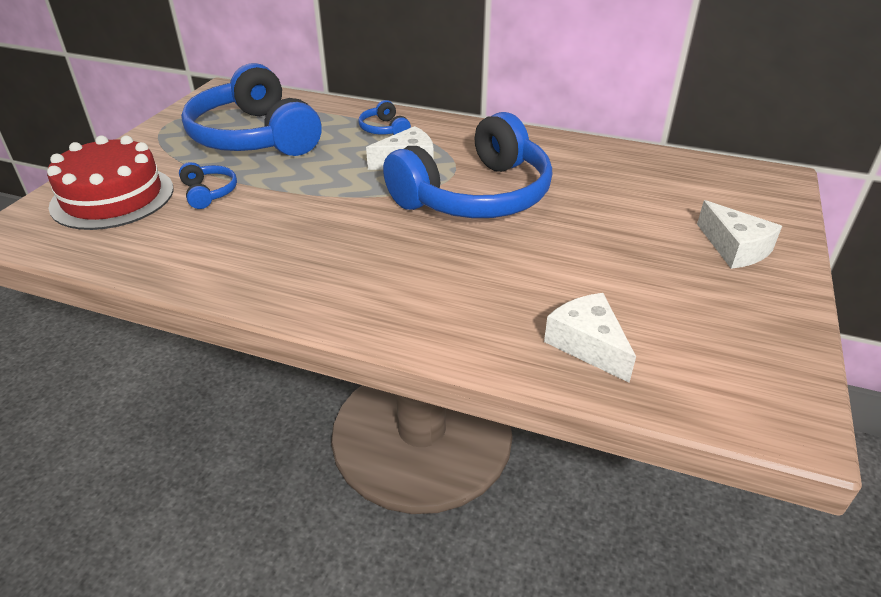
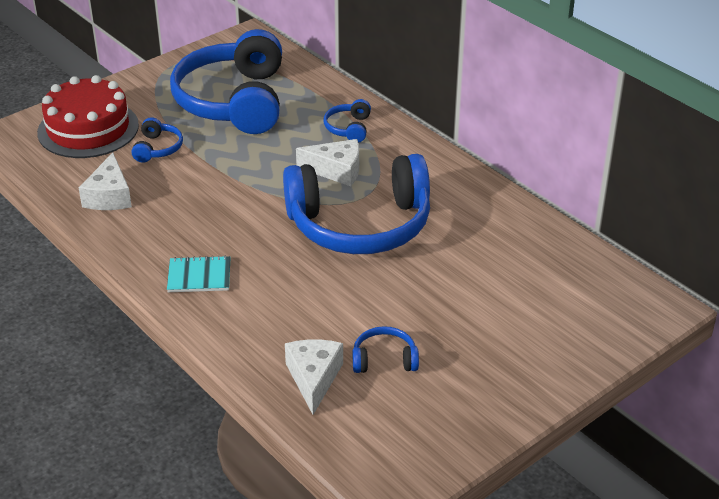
camera: 30 degrees right, 0 degrees up
(364, 291) = (199, 276): none -> turquoise notebook
(630, 299) = (384, 359): none -> blue headphones
(734, 248) = (524, 354): white cheese -> white cheese (109, 196)

